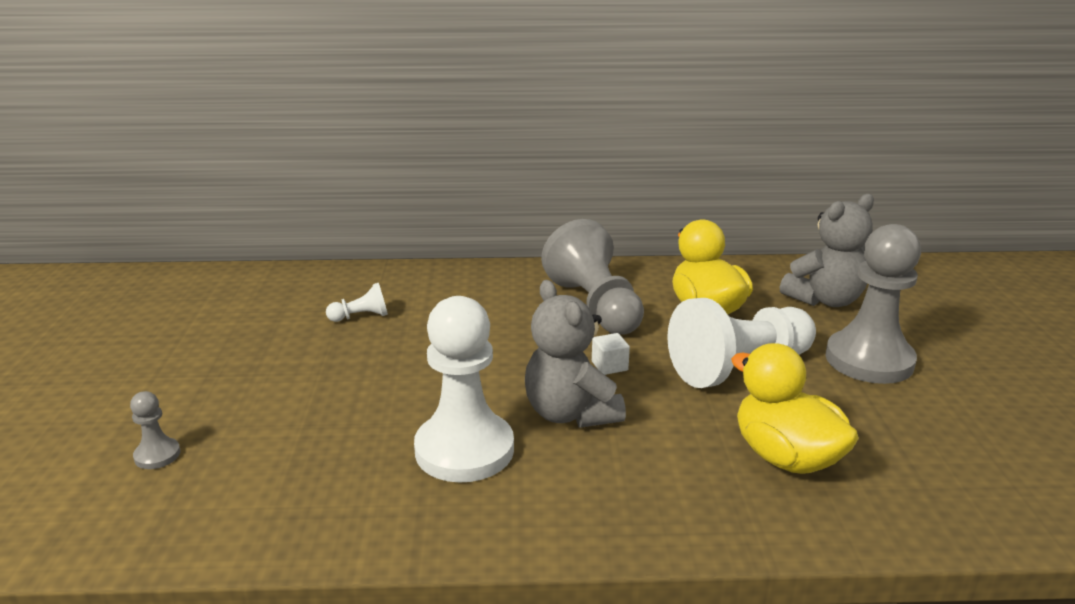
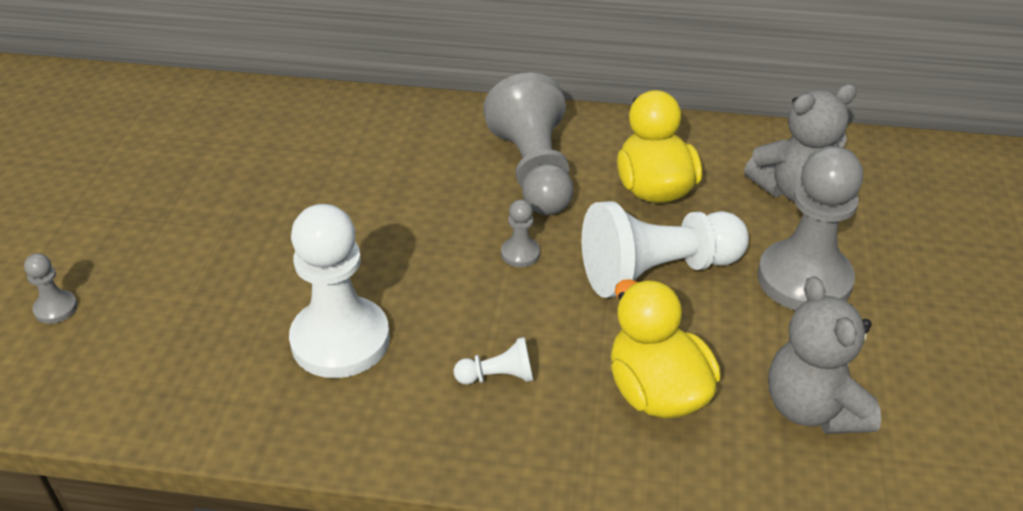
camera: 10 degrees right, 15 degrees up
(361, 317) = (285, 158): white pawn -> white pawn (498, 376)
(570, 413) = (458, 309): grey teddy bear -> grey teddy bear (813, 408)
(609, 366) = (520, 253): white cube -> grey pawn

